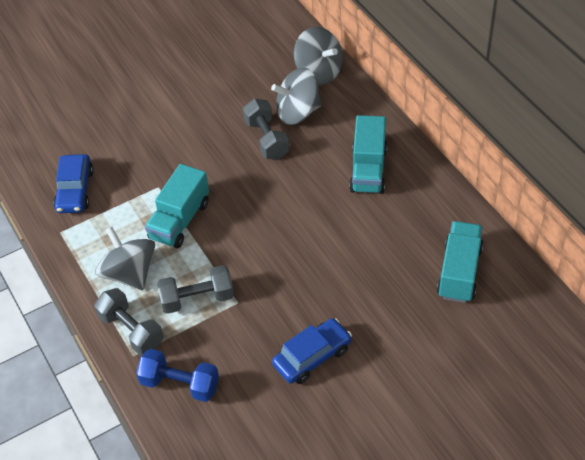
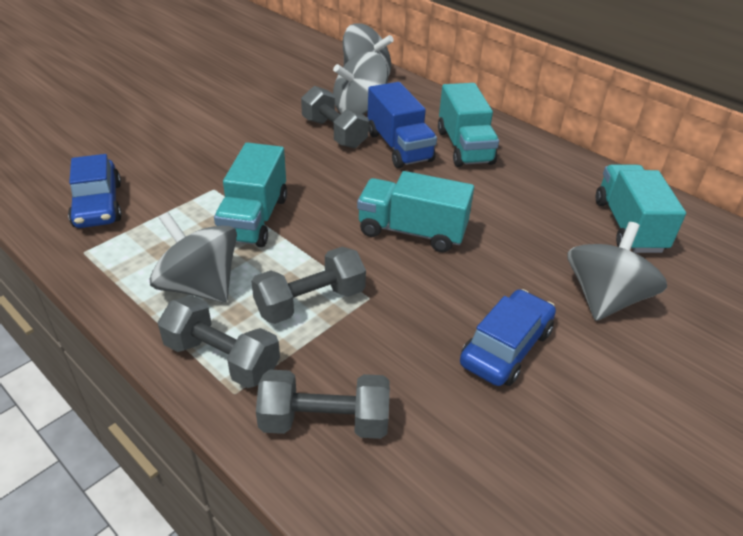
camera: 20 degrees left, 10 degrees down
(180, 384) = (324, 421): blue dumbbell -> grey dumbbell
(289, 251) = (412, 231): none -> turquoise truck
(314, 162) = (399, 147): none -> blue truck
(401, 332) = (604, 298): none -> grey spinning top

